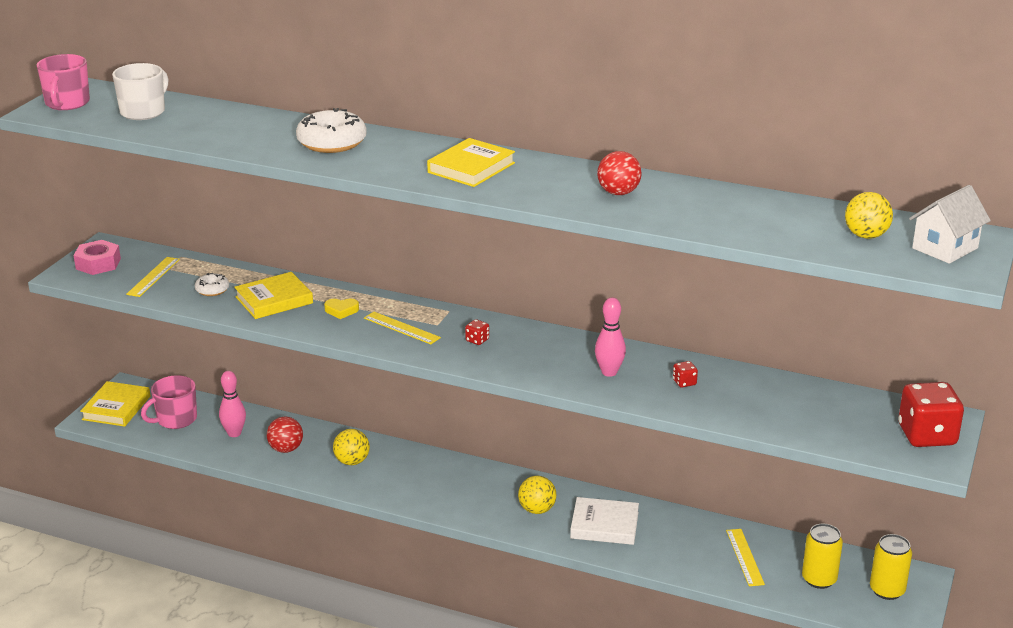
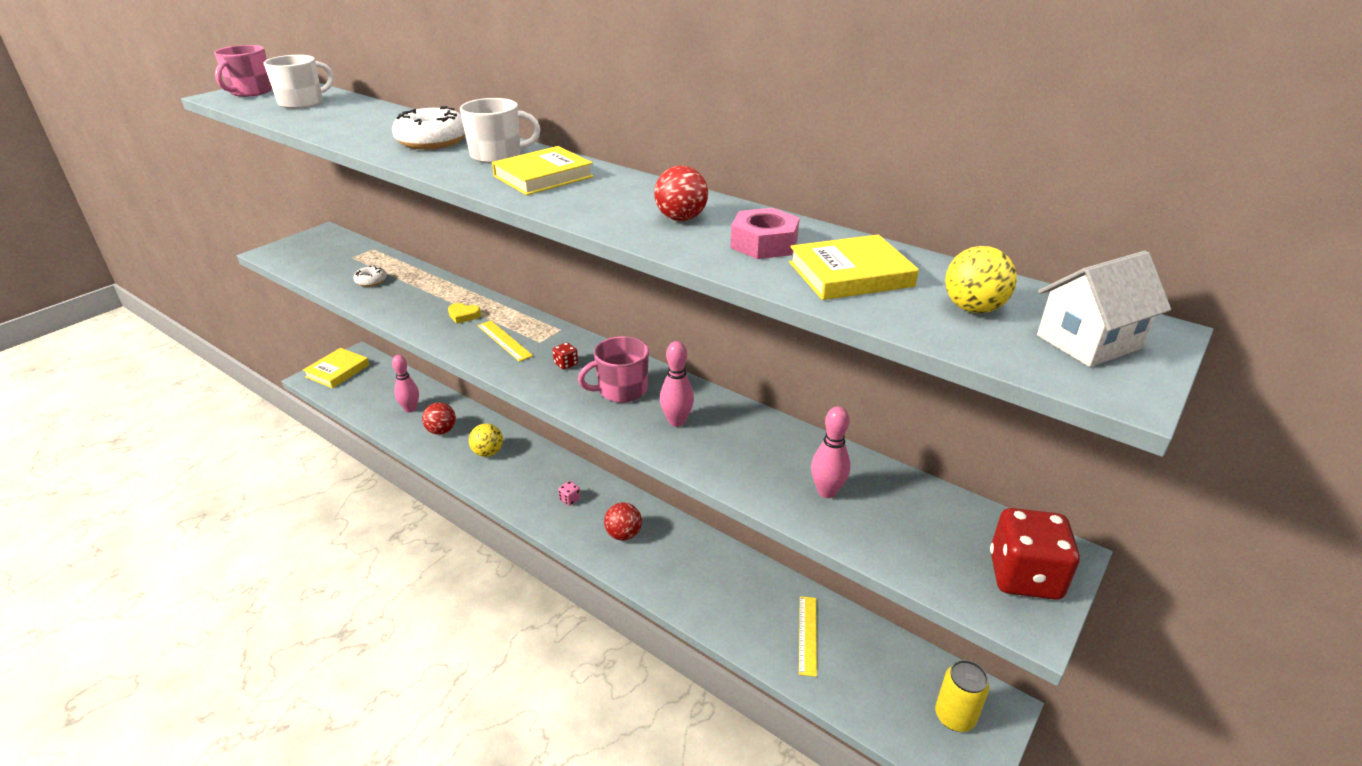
camera: 15 degrees right, 5 degrees up
(98, 264) = (303, 247): pink nut -> pink nut (764, 244)
(153, 276) = (335, 263): yellow ruler -> none
(176, 419) = (374, 388): pink mug -> pink mug (621, 390)
(274, 300) = (414, 297): yellow book -> yellow book (850, 274)
(409, 151) = (497, 155): none -> white mug
(465, 489) = (570, 499): none -> pink dice
(537, 510) = (623, 534): yellow ball -> red ball
(604, 525) = (680, 565): white book -> none
(684, 382) = (752, 447): red dice -> none
(760, 404) = (827, 491): none -> pink bowling pin
(819, 579) = (880, 683): yellow can -> none

